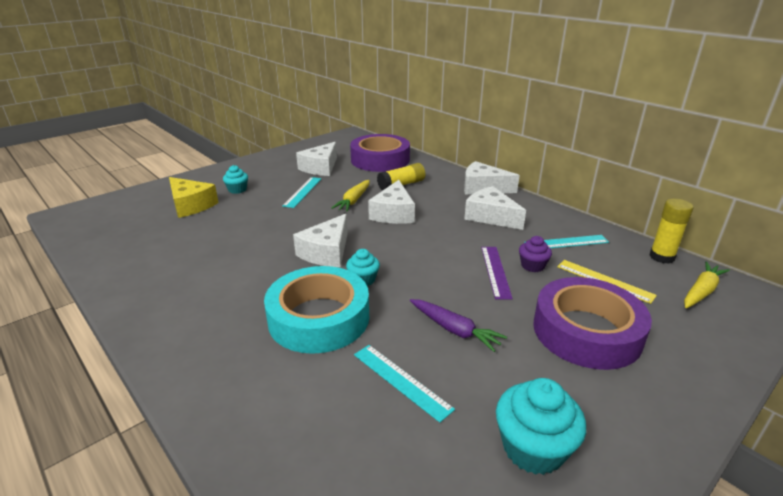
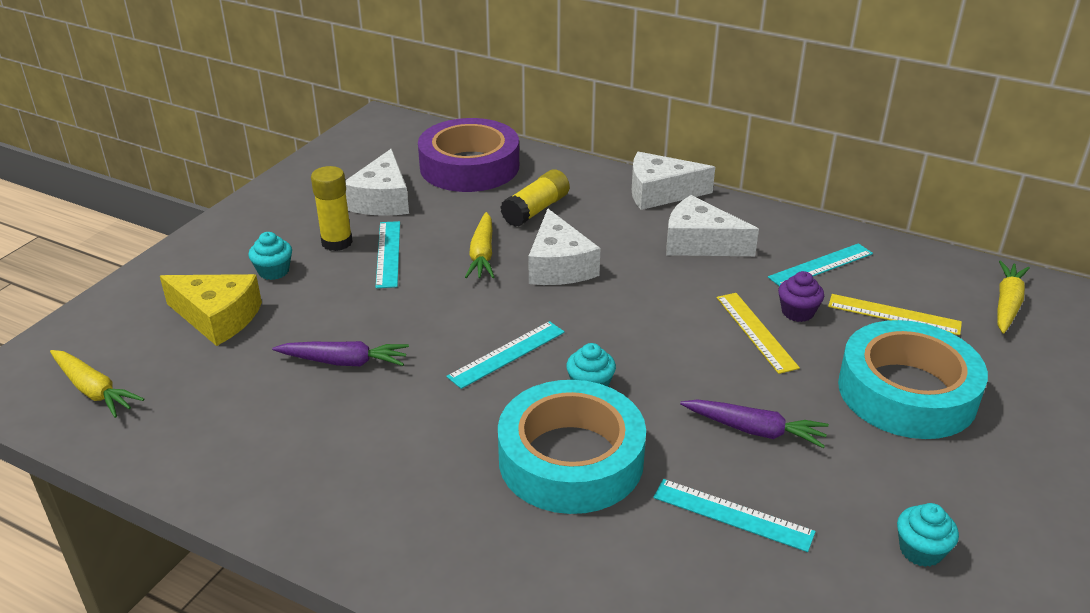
camera: 20 degrees left, 5 degrees up
(102, 226) = (94, 390): none -> yellow carrot
(234, 238) = (344, 362): none -> purple carrot
(327, 252) = (507, 354): white cheese -> turquoise ruler
(495, 271) = (756, 332): purple ruler -> yellow ruler
(533, 448) = (920, 550): turquoise cupcake -> turquoise cupcake, size x0.59
(586, 331) = (907, 392): purple tape -> turquoise tape
(661, 257) = (944, 263): yellow glue stick -> yellow glue stick (337, 242)

